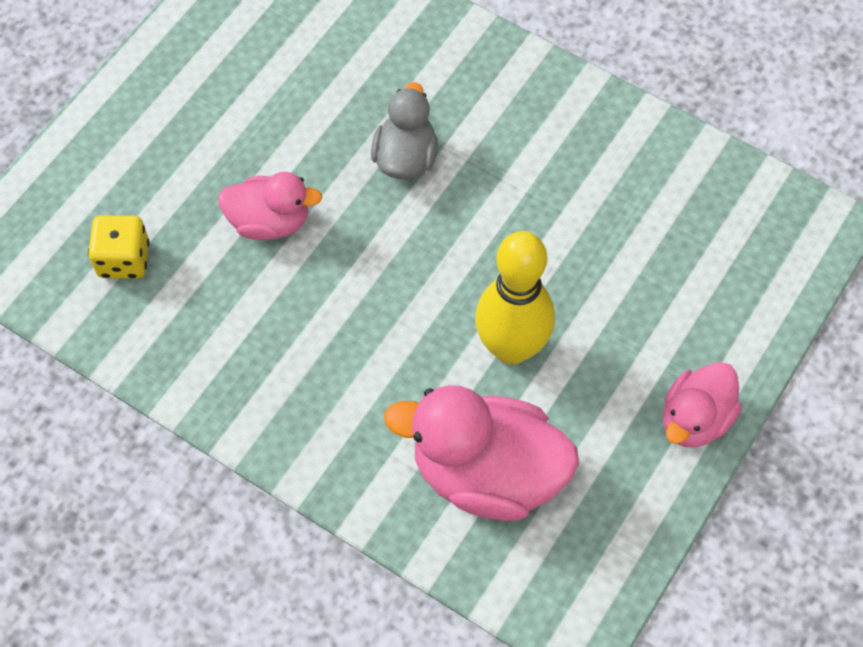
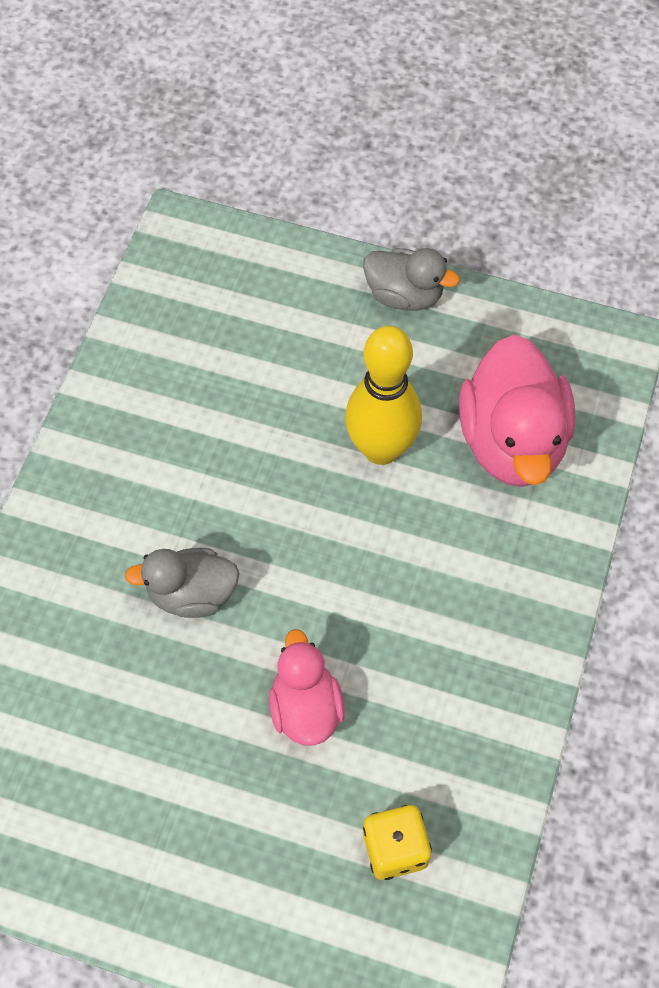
camera: 105 degrees left, 0 degrees up
(695, 419) = (404, 295): pink duck -> grey duck

